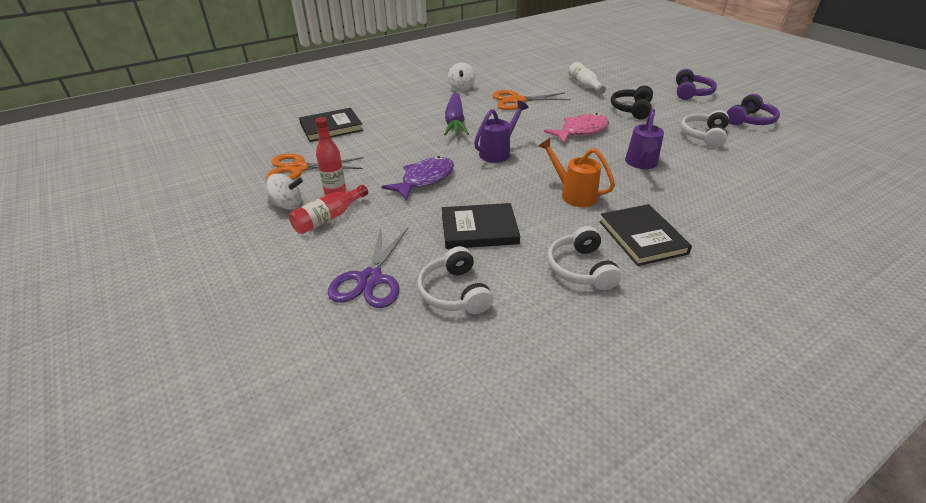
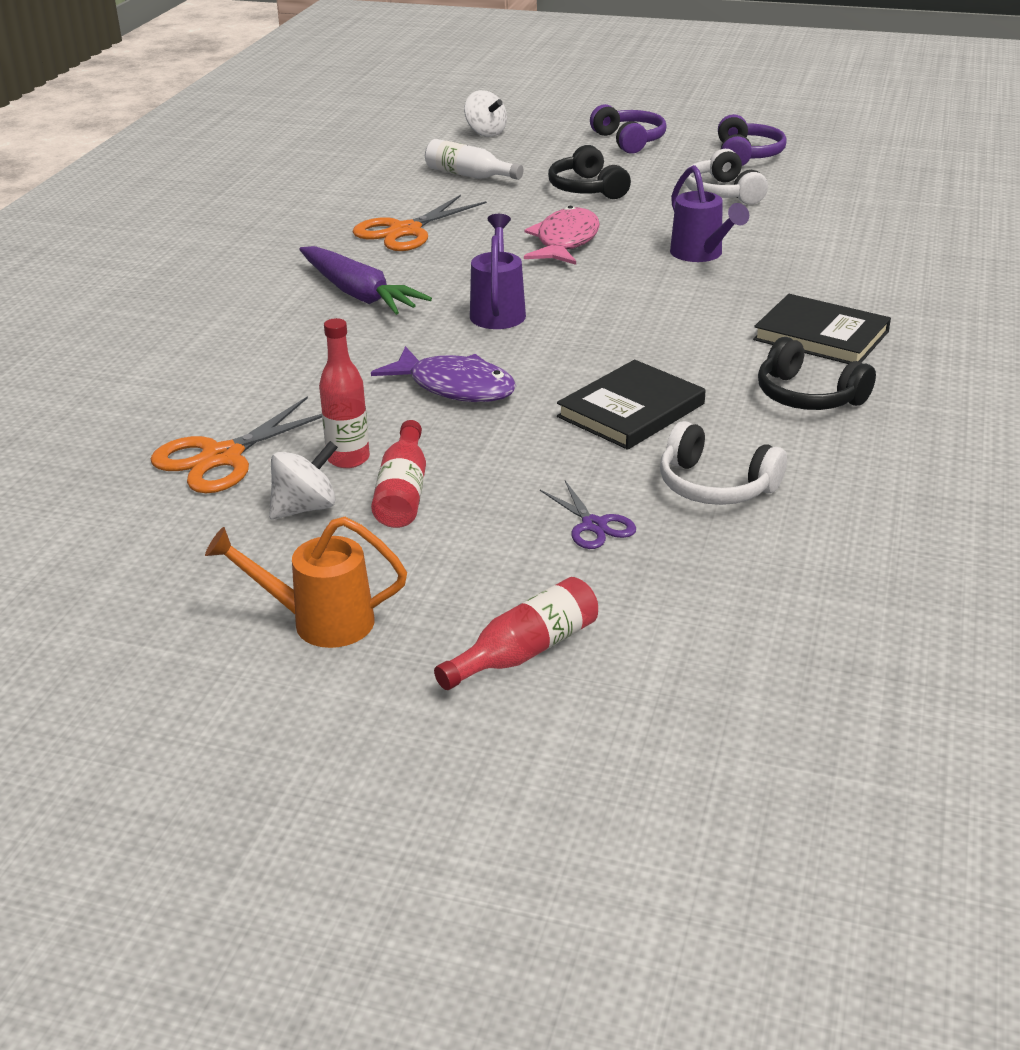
camera: 40 degrees left, 5 degrees down
(244, 325) = (525, 651): none -> red bottle
(331, 127) = (157, 380): black book -> none
(370, 279) = (594, 525): purple scissors -> purple scissors, size x0.57
(424, 180) = (455, 387): purple fish -> purple fish turned 120 degrees clockwise
(461, 88) = (279, 241): white spinning top -> white spinning top (485, 133)
(573, 194) = (677, 322): orange watering can -> orange watering can (319, 622)
(581, 268) = (808, 396): white headphones -> black headphones

